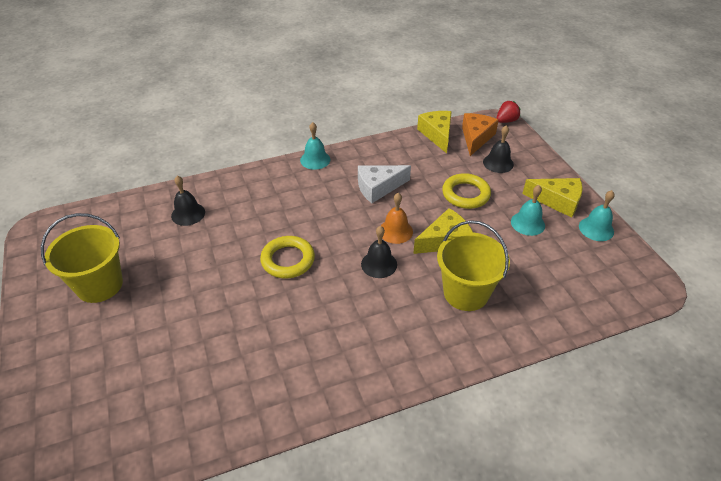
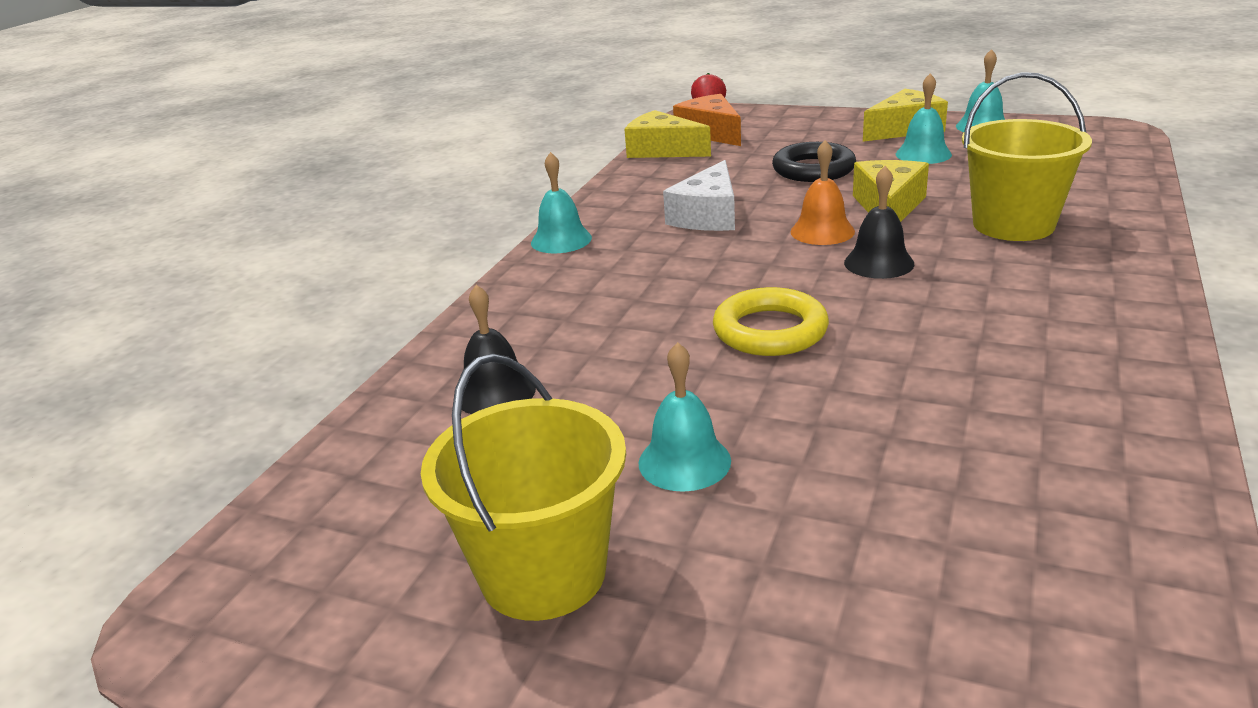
camera: 45 degrees left, 15 degrees down
(179, 284) = (684, 461): none -> turquoise bell
(465, 194) = (813, 169): yellow ring -> black ring
(498, 163) = (782, 136): black bell -> none

